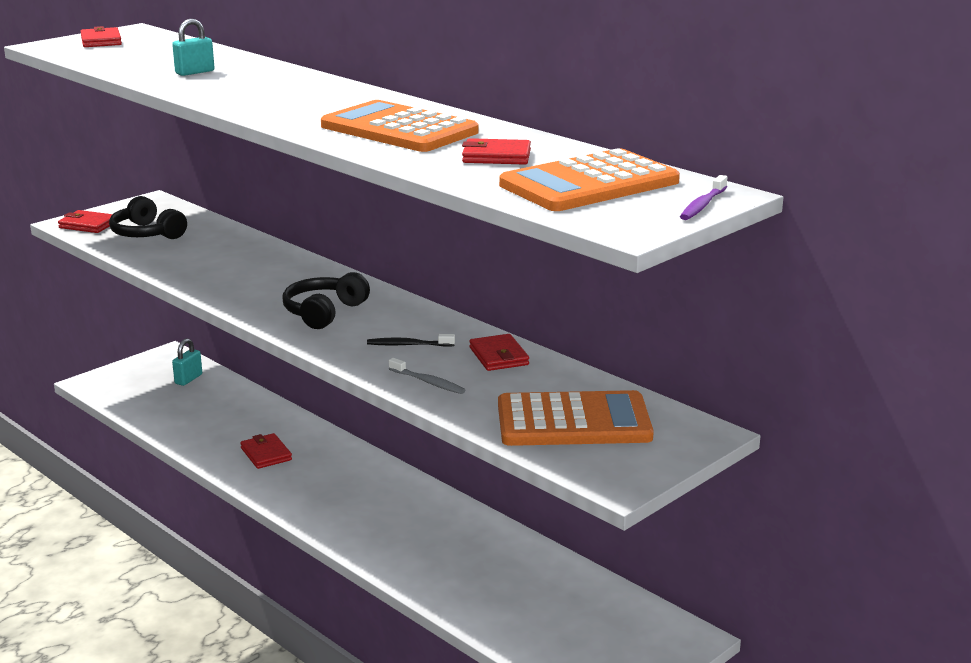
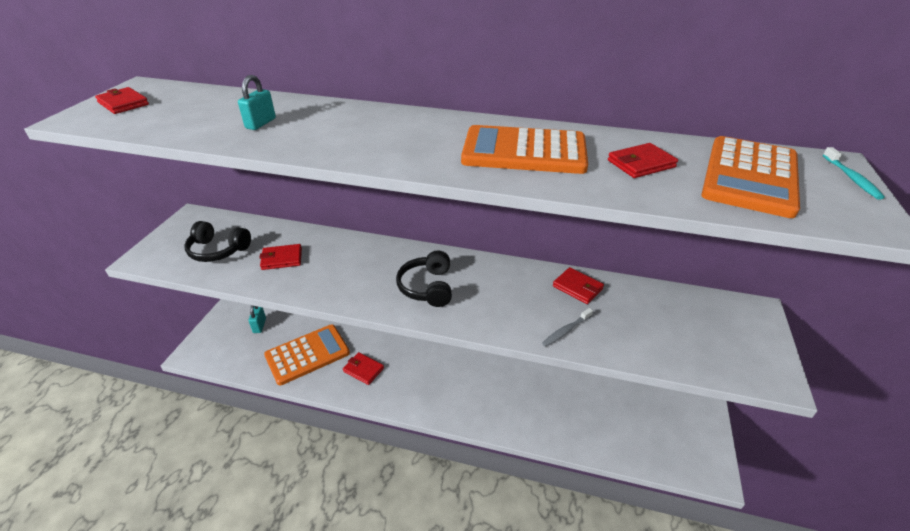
camera: 30 degrees left, 15 degrees up
(88, 225) = (159, 255): red wallet -> red wallet (282, 259)
(408, 345) = (514, 298): black toothbrush -> none
(428, 382) = (566, 330): grey toothbrush -> grey toothbrush turned 135 degrees clockwise
(573, 421) = (686, 331): orange calculator -> orange calculator (307, 354)
(702, 205) = (851, 178): purple toothbrush -> turquoise toothbrush

